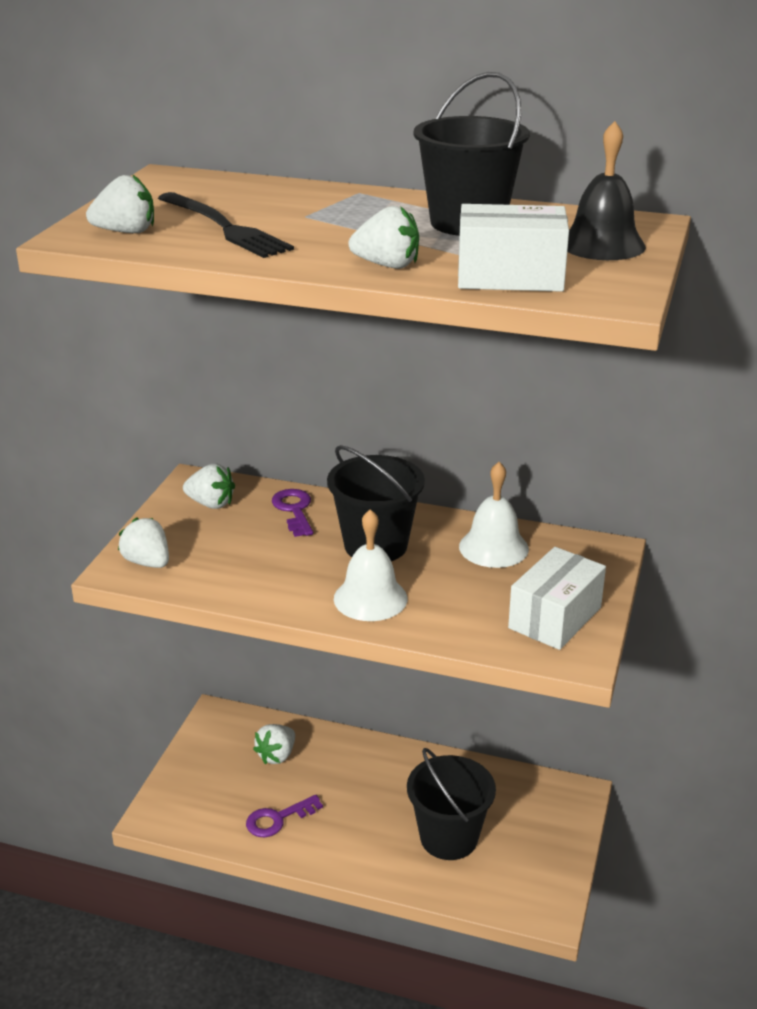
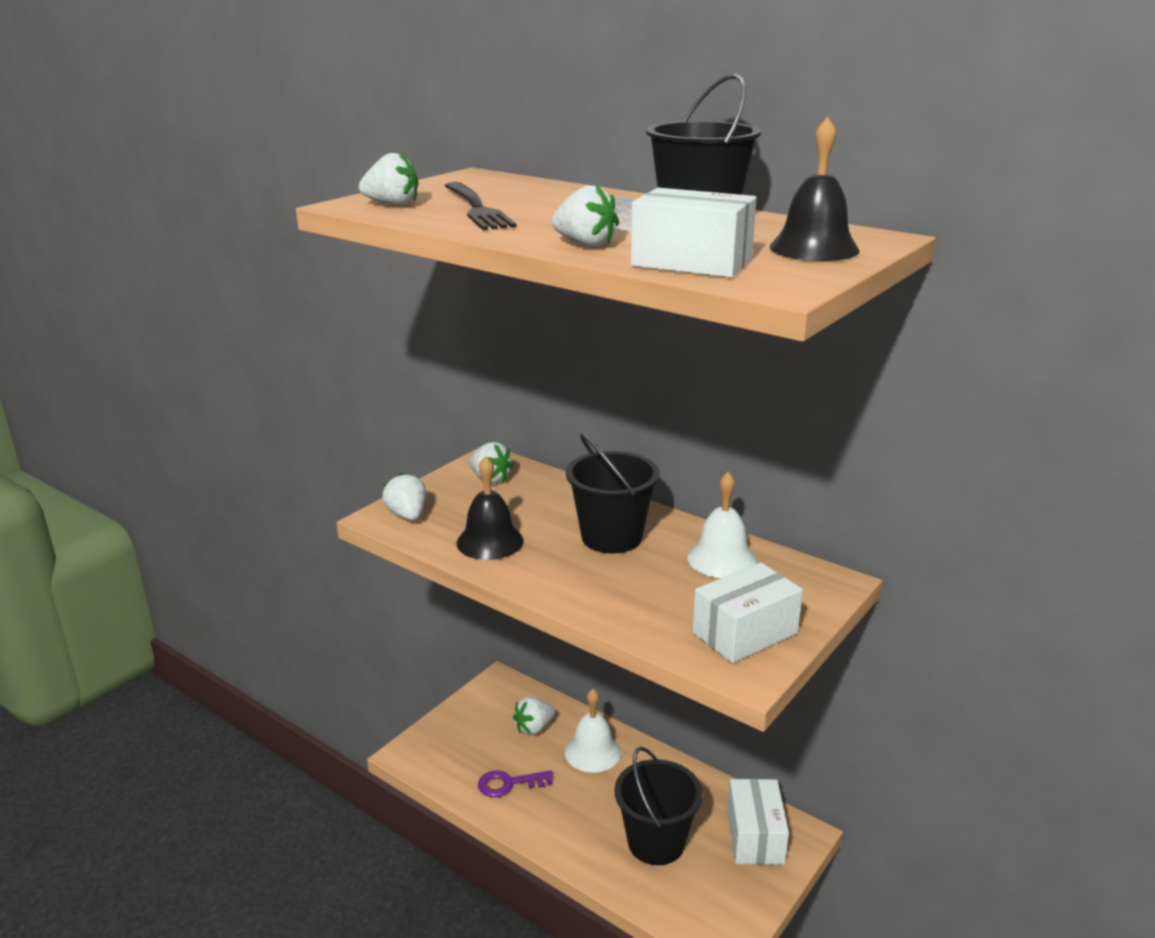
camera: 20 degrees right, 5 degrees down
(255, 574) = (490, 541): none -> black bell
(294, 510) = (557, 496): purple key -> none
(370, 598) = (578, 581): white bell -> white bell (592, 752)
(537, 807) = (755, 836): none -> white box

